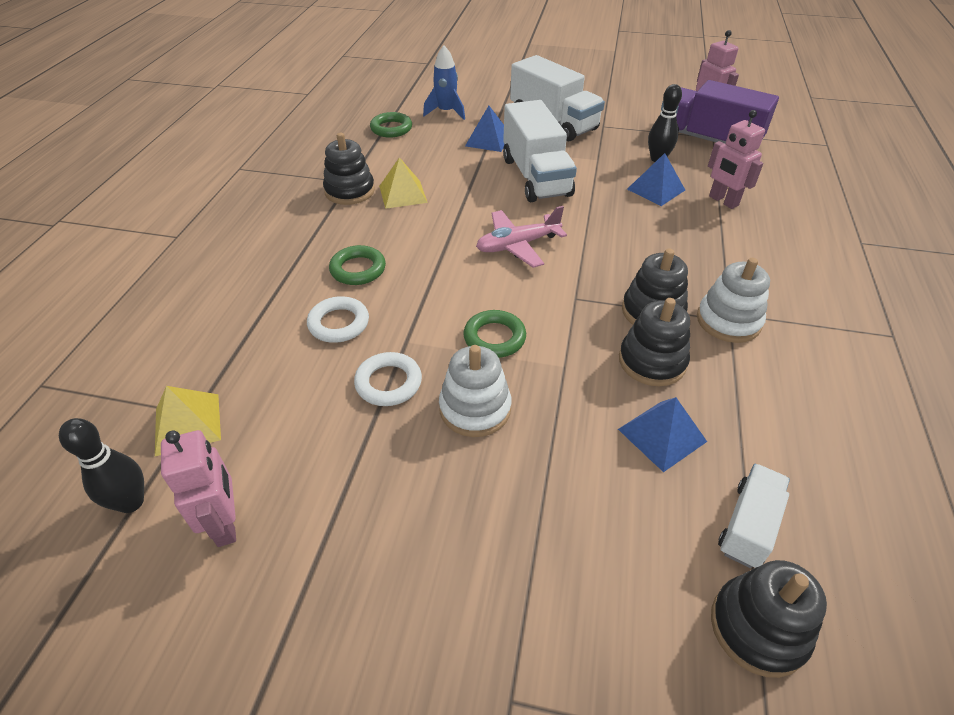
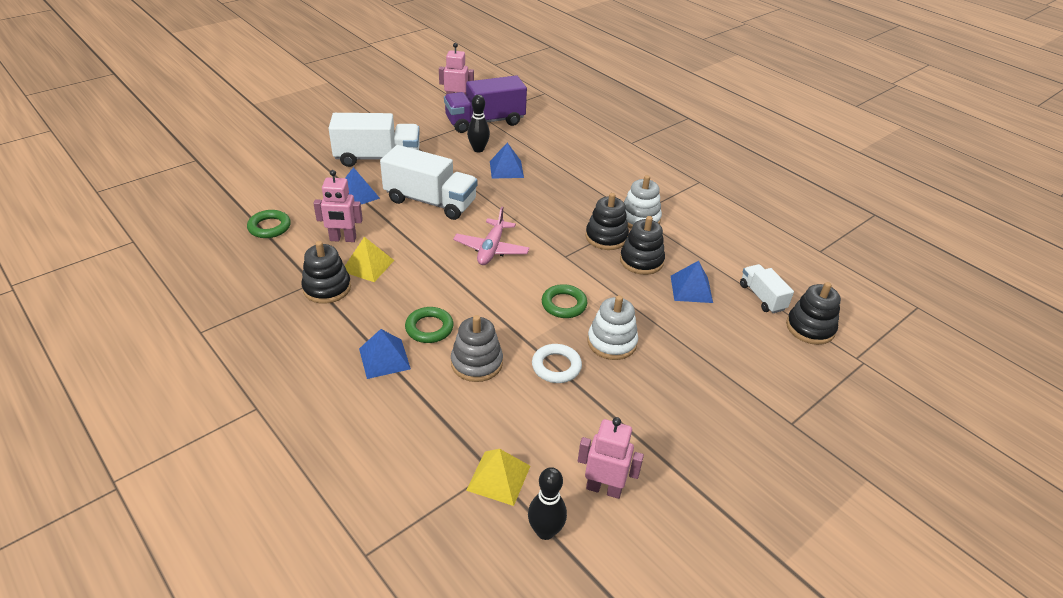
camera: 55 degrees left, 5 degrees down
(292, 266) = (384, 358): none -> blue pyramid
(339, 323) = (476, 363): white ring -> grey stacking toy
(446, 112) = (289, 191): blue rocket -> none
(723, 201) = (547, 156): pink robot -> pink robot (343, 239)

